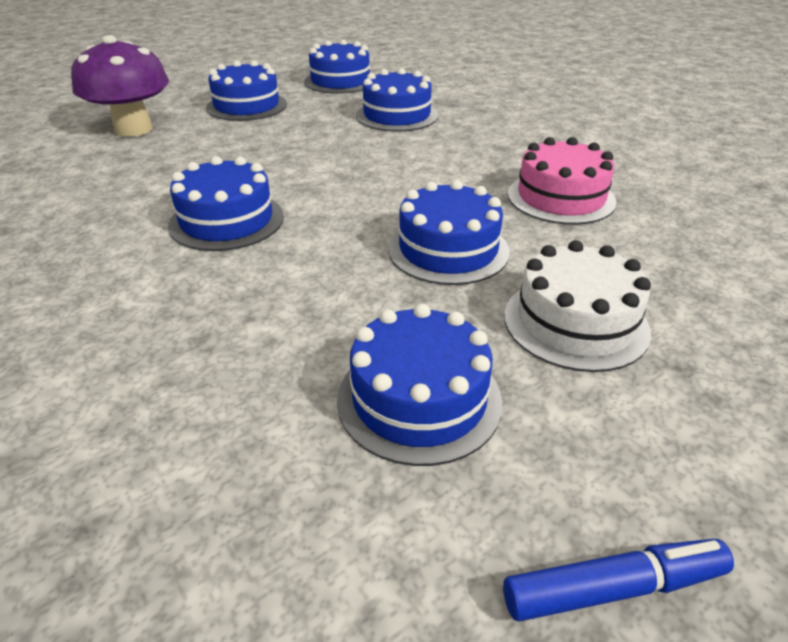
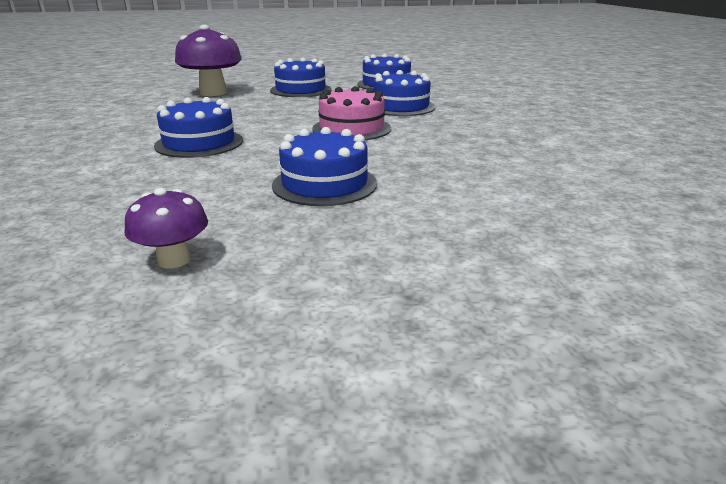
camera: 25 degrees right, 10 degrees down
(419, 399) = (174, 260): blue cake -> purple mushroom
(561, 198) = (465, 171): pink cake -> pink cake (351, 128)
(575, 323) = (360, 246): white cake -> none
(612, 588) = (133, 415): blue marker -> none

